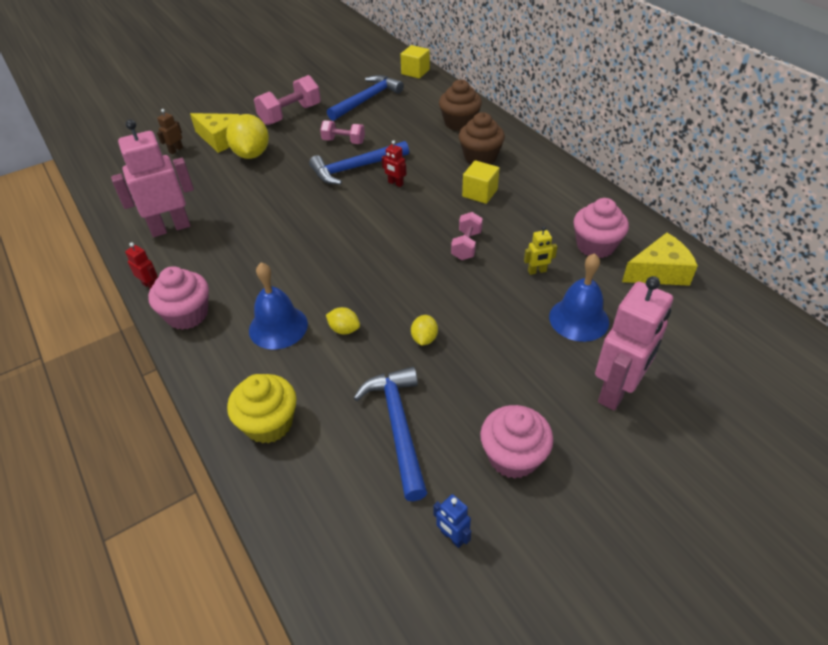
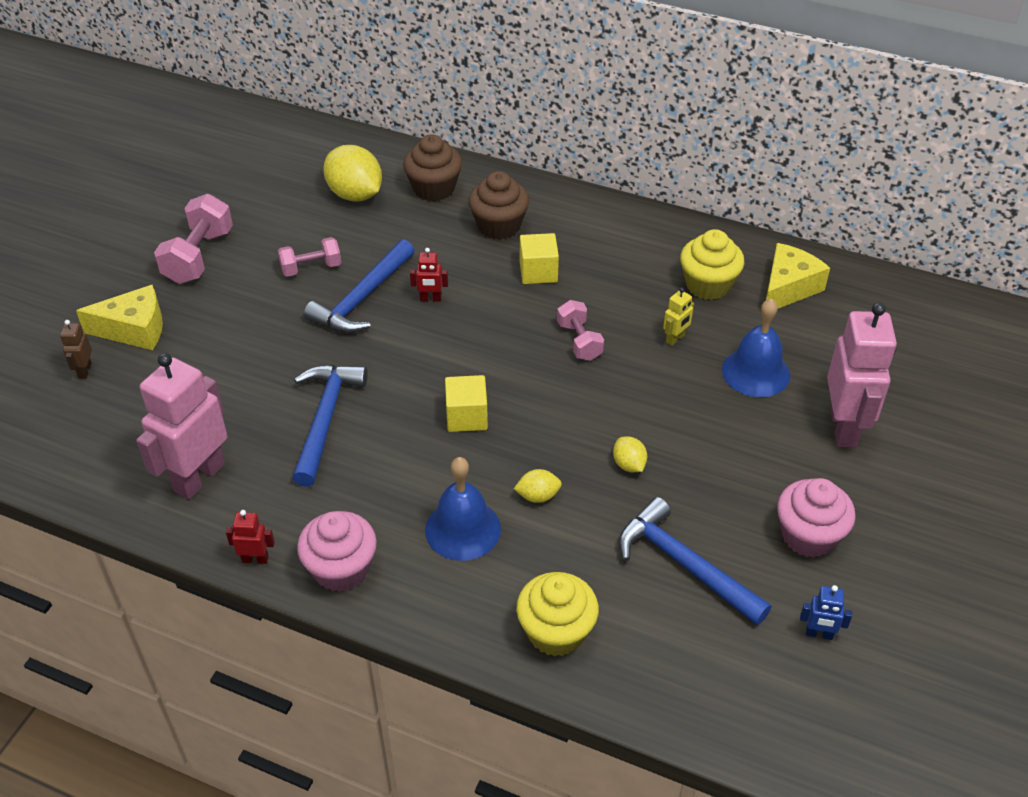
camera: 35 degrees left, 0 degrees up
(251, 154) = (203, 333): yellow lemon -> yellow lemon (355, 195)
(367, 100) = (284, 197): blue hammer -> blue hammer (325, 419)
(415, 72) = (310, 133): yellow cube -> yellow cube (466, 416)
(595, 246) = (708, 285): pink cupcake -> yellow cupcake

